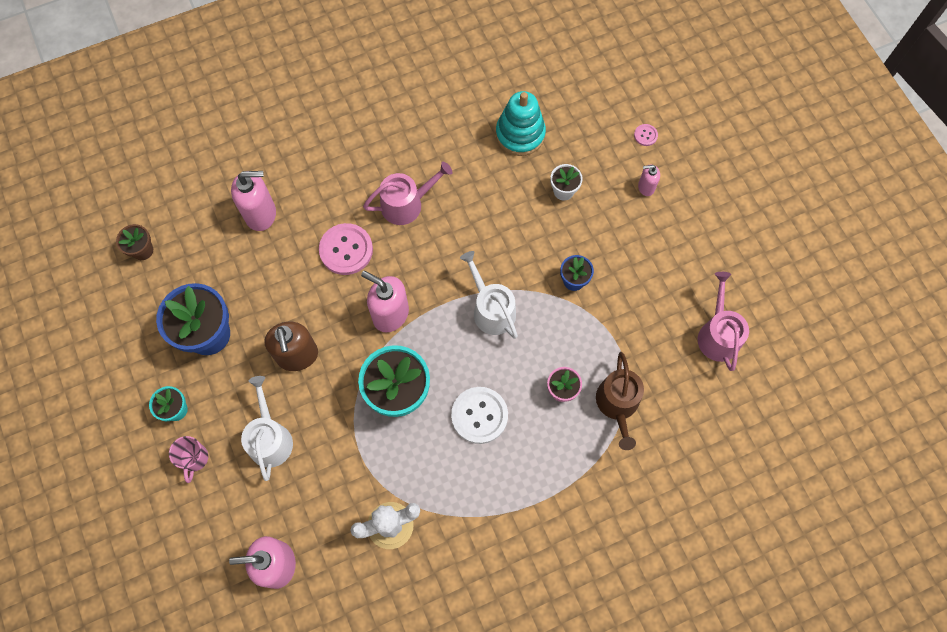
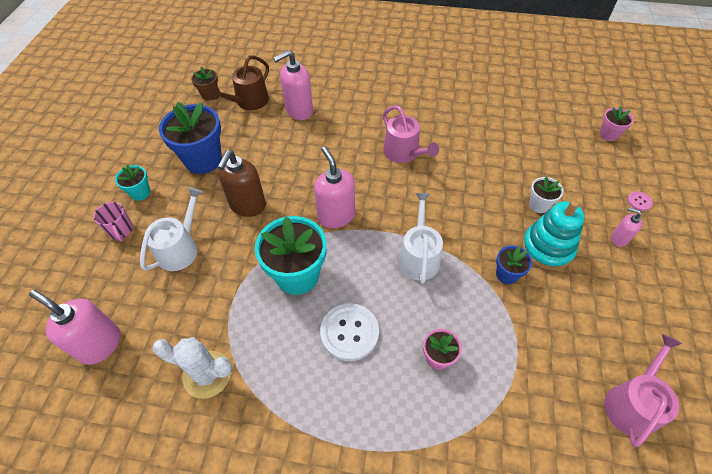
camera: 35 degrees right, 15 degrees down
(194, 459) = (121, 230): pink mug -> pink mug turned 60 degrees counterclockwise
(261, 214) = (299, 111): pink soap dispenser -> pink soap dispenser turned 120 degrees clockwise
(346, 250) = (337, 159): pink button -> none
(406, 204) = (404, 153): pink watering can -> pink watering can turned 45 degrees clockwise
(520, 134) = (525, 151): turquoise stacking toy -> turquoise stacking toy (547, 248)
(585, 67) = (608, 134): none -> pink flower pot
(617, 404) = (485, 405): brown watering can -> brown watering can (249, 102)

